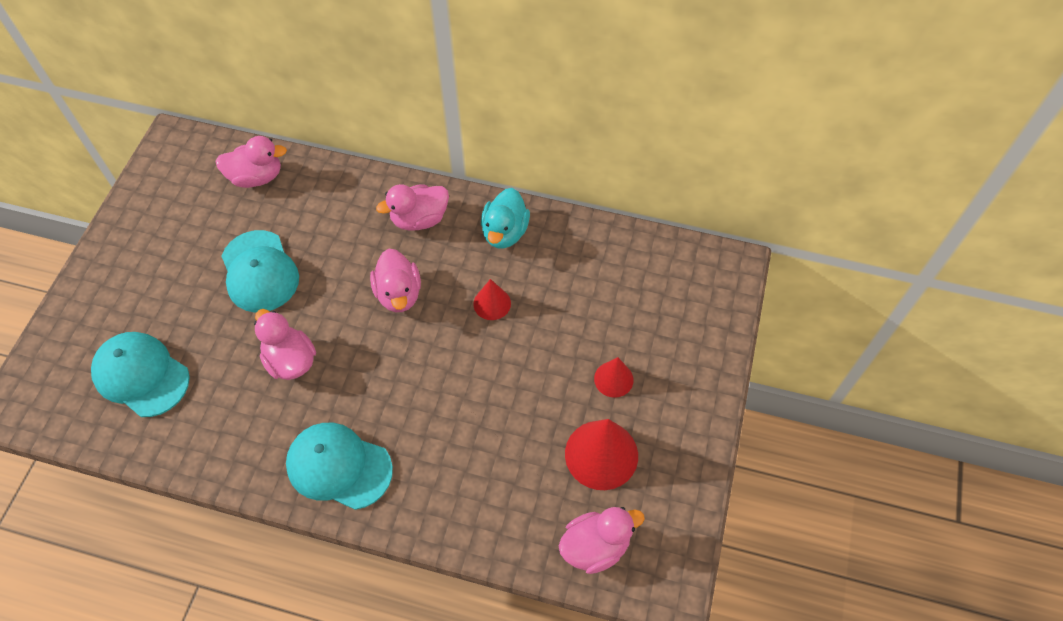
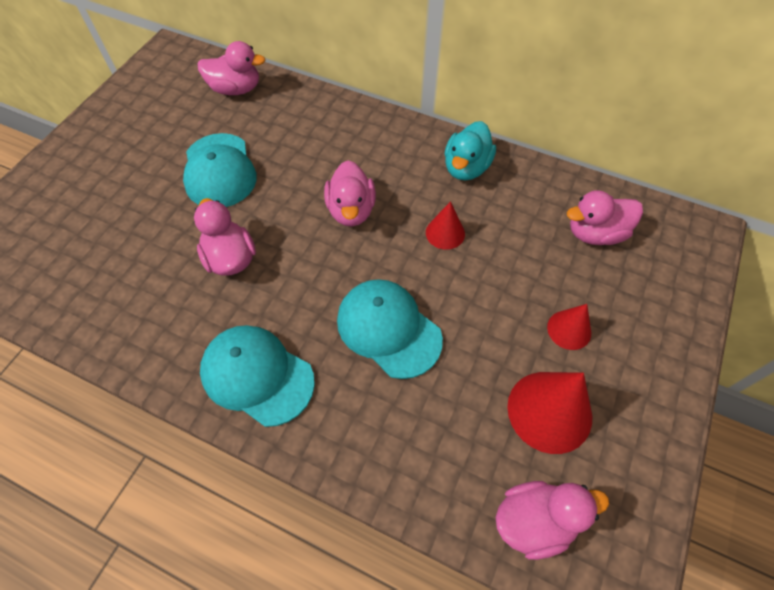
camera: 10 degrees right, 0 degrees up
(141, 375) = (81, 250): turquoise cap -> turquoise cap (388, 329)
(419, 219) = (383, 145): pink duck -> pink duck (595, 233)

